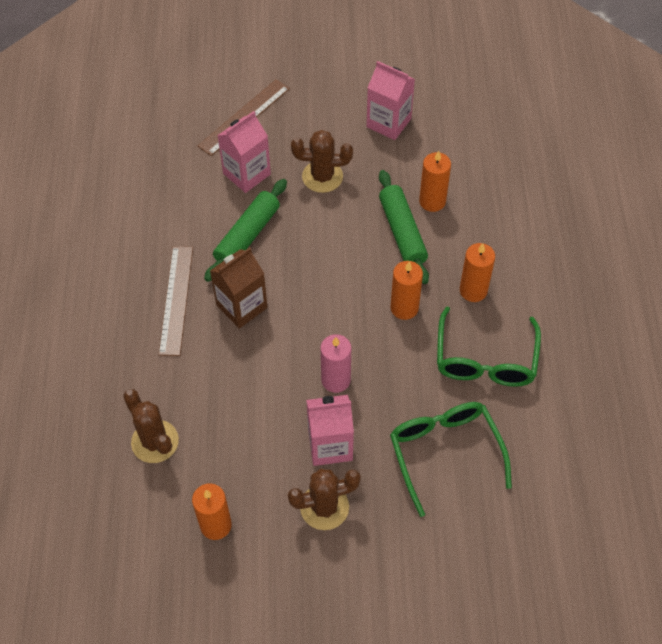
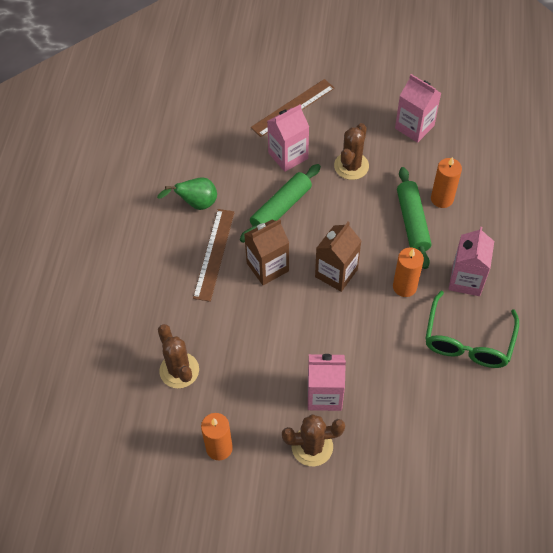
camera: 10 degrees right, 0 degrees up
(146, 244) = (196, 204): none -> green pear
(322, 176) = (351, 166): brown cactus -> brown cactus turned 75 degrees counterclockwise
(323, 303) = (336, 273): none -> brown carton
(336, 380) = (337, 340): pink candle -> none
(445, 452) = (421, 415): green glasses -> none
(473, 290) = (466, 280): orange candle -> pink carton

